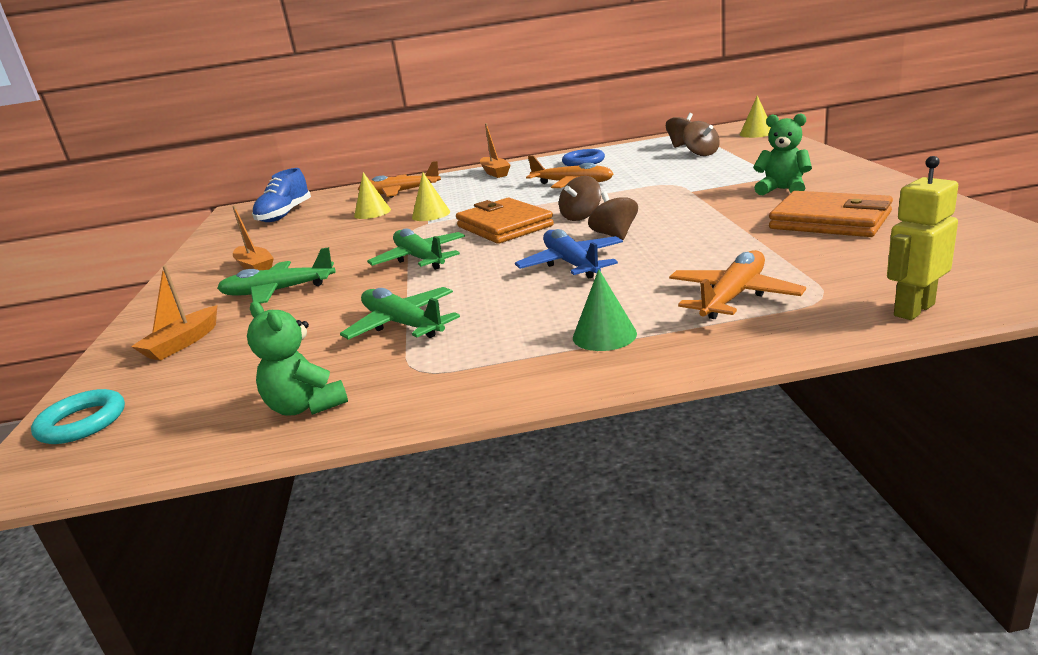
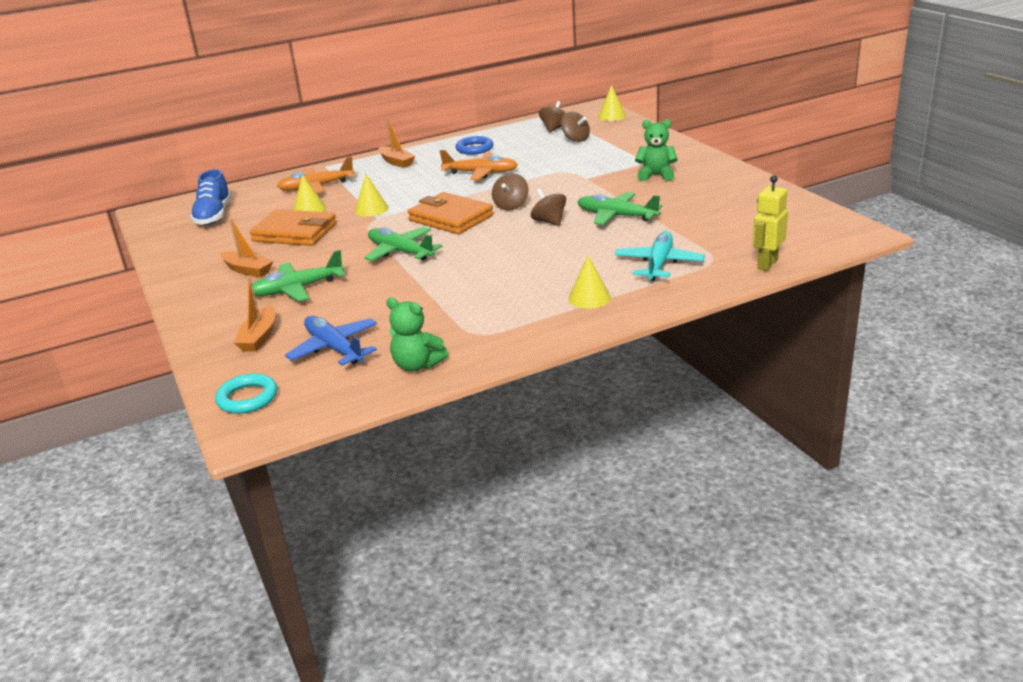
camera: 20 degrees left, 5 degrees up
(403, 324) = (436, 305): green plane -> green plane (617, 216)
(571, 264) = (531, 248): blue plane -> blue plane (335, 349)
(604, 335) = (589, 298): green cone -> yellow cone
(733, 297) = (658, 264): orange plane -> turquoise plane
(830, 221) = (699, 202): orange wallet -> orange wallet (295, 232)

